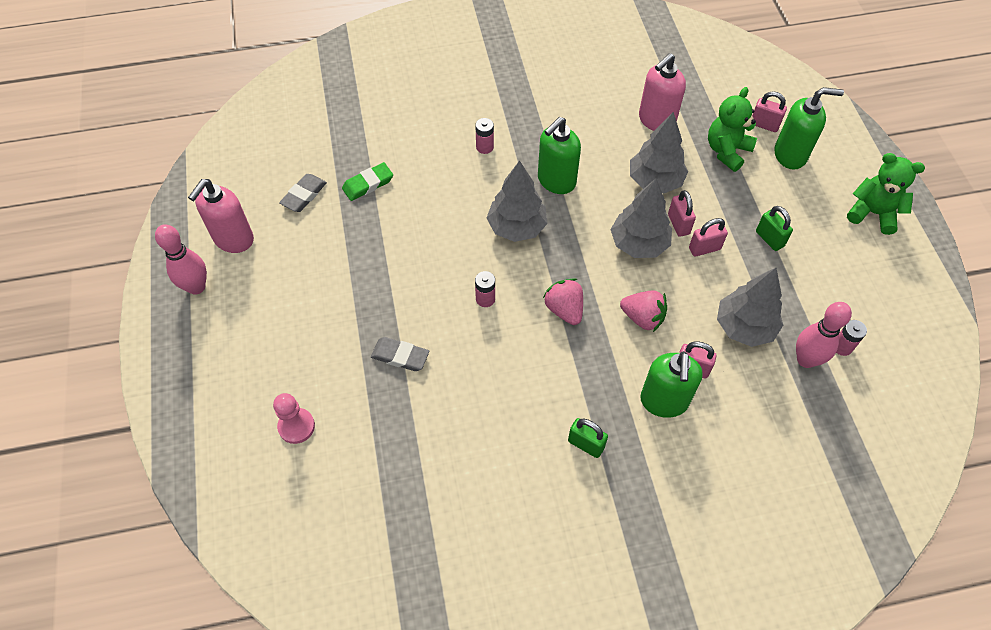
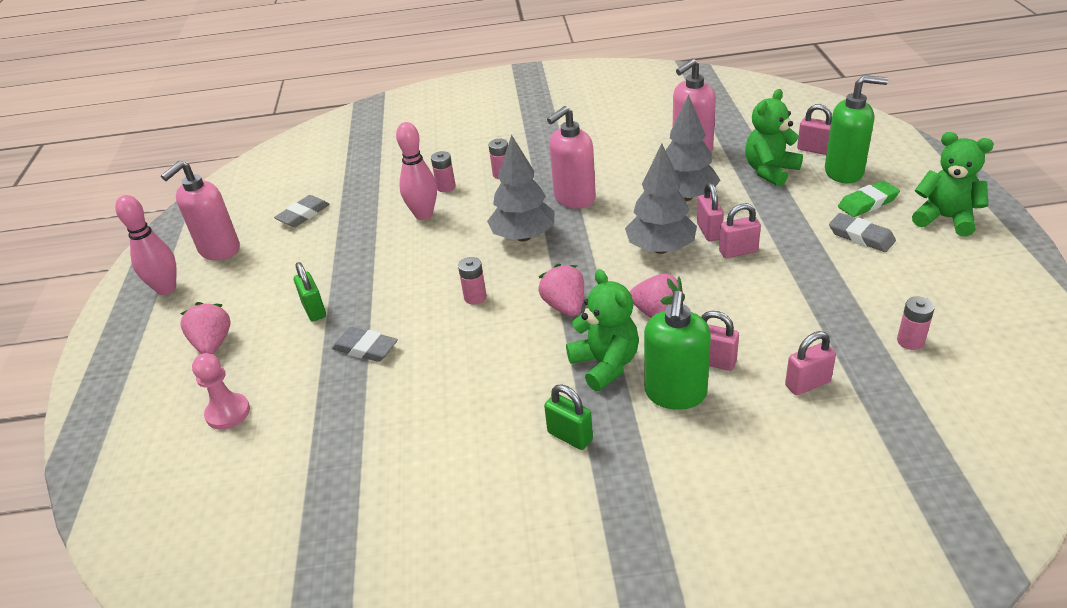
camera: 10 degrees right, 20 degrees down
(261, 352) = (213, 344): none -> pink strawberry
(368, 184) = (372, 205): green eraser -> green eraser (867, 203)
(434, 162) = (446, 187): none -> pink battery
(556, 181) = (574, 198): green soap dispenser -> pink soap dispenser
(605, 372) = (605, 364): none -> green teddy bear
(744, 327) = (783, 322): grey tree -> none
(765, 390) = (807, 384): none -> pink padlock
(769, 239) = (817, 242): green padlock -> green padlock (314, 310)
(804, 233) = (861, 236): none -> grey eraser
(806, 360) = (862, 354): pink bowling pin -> pink bowling pin (424, 215)

